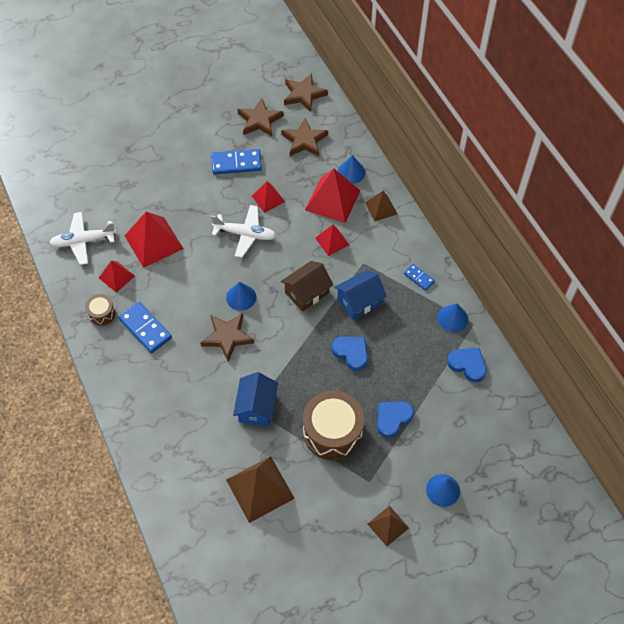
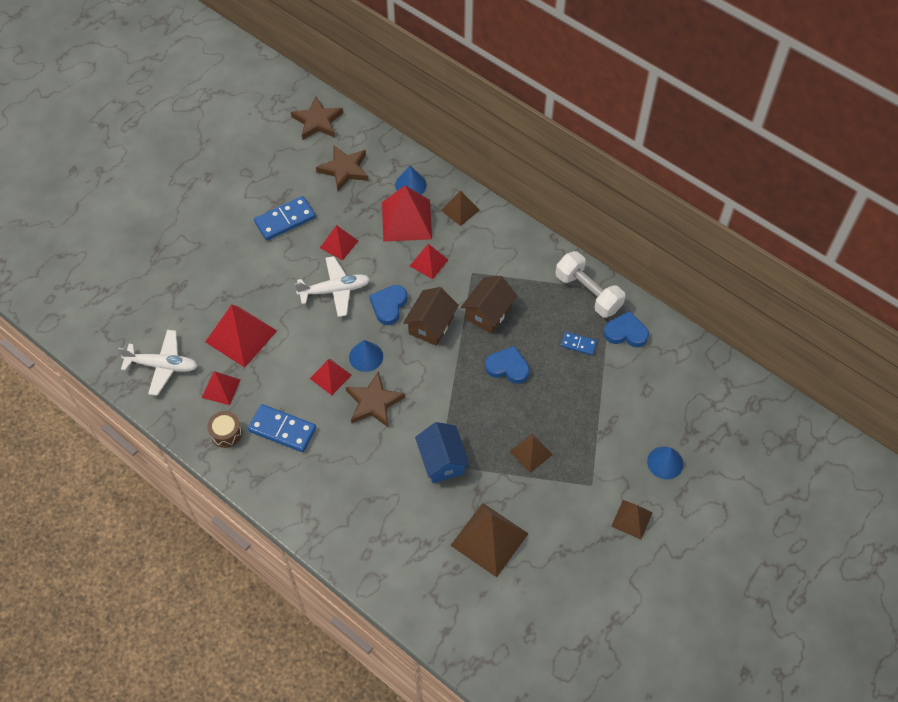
camera: 25 degrees left, 0 degrees up
(83, 241) = (162, 365): white plane -> white plane turned 135 degrees counterclockwise
(205, 302) = (330, 376): none -> red pyramid
(259, 120) = (285, 165): brown star -> none
(332, 432) = (531, 452): brown drum -> brown pyramid
(359, 301) = (488, 313): blue house -> brown house
(392, 418) = (582, 414): blue heart -> blue heart (389, 306)
(419, 278) = (534, 266): blue domino -> blue domino (578, 344)
(452, 318) = (588, 293): blue cone -> white dumbbell

